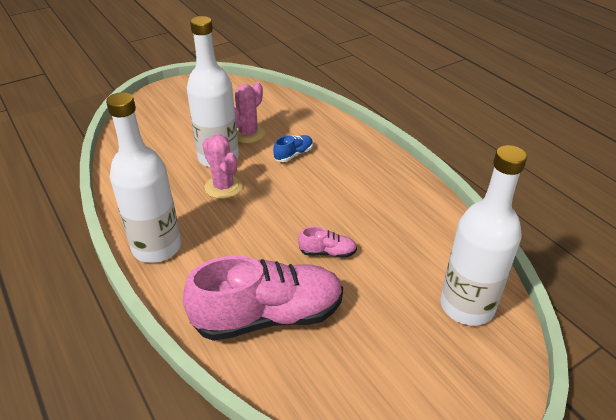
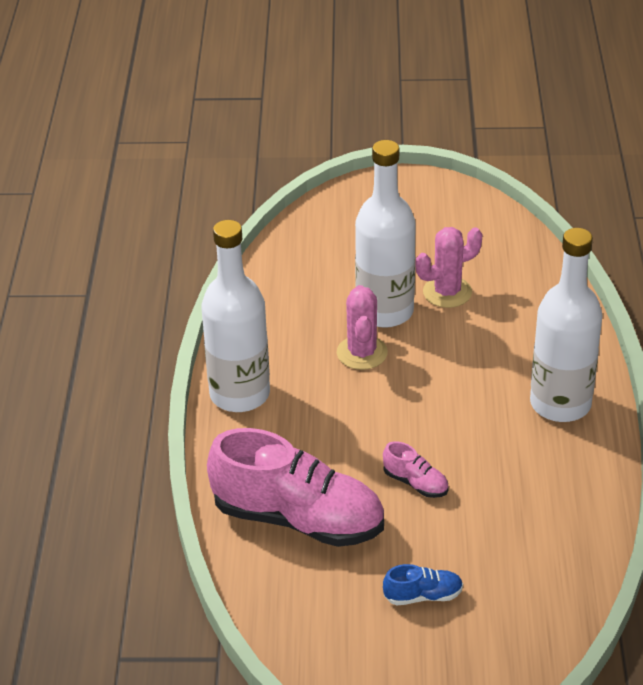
camera: 35 degrees right, 0 degrees up
(293, 155) = (480, 345): blue shoe -> blue shoe (423, 596)
(467, 306) = (516, 611): white bottle -> white bottle (560, 404)

